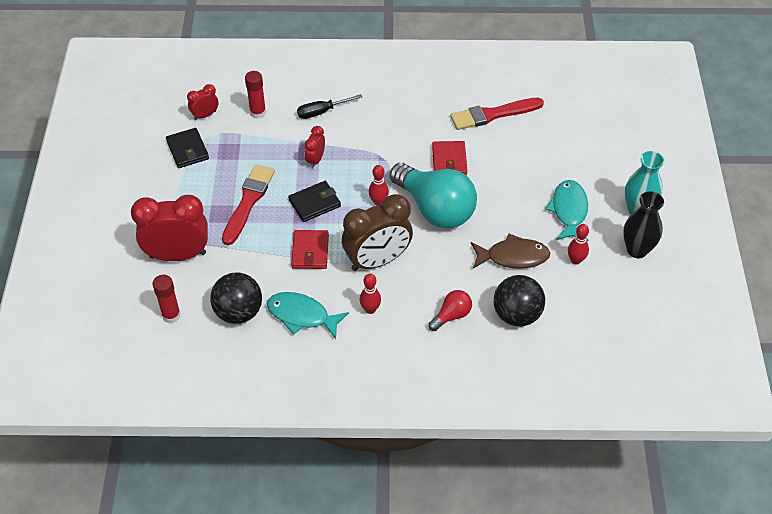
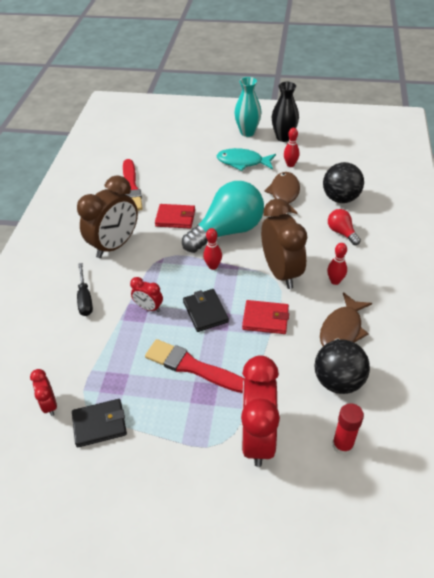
camera: 80 degrees left, 5 degrees down
(258, 112) = (65, 353): red glue stick -> none
(302, 315) = (342, 330): turquoise fish -> brown fish
(397, 119) = (115, 245): none -> brown clock

